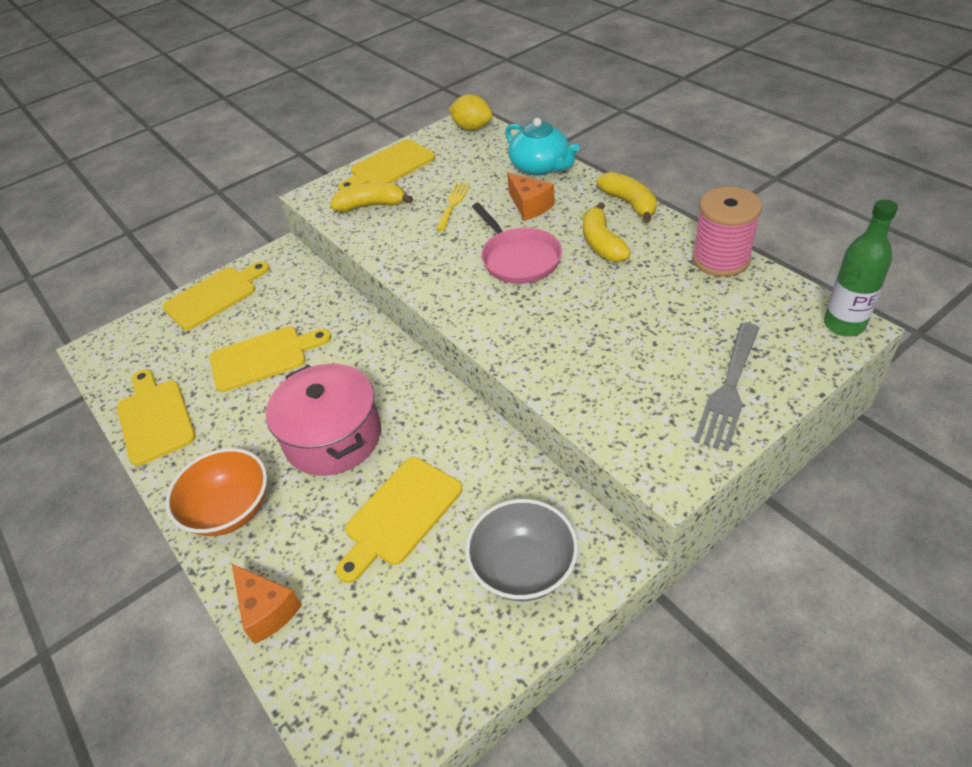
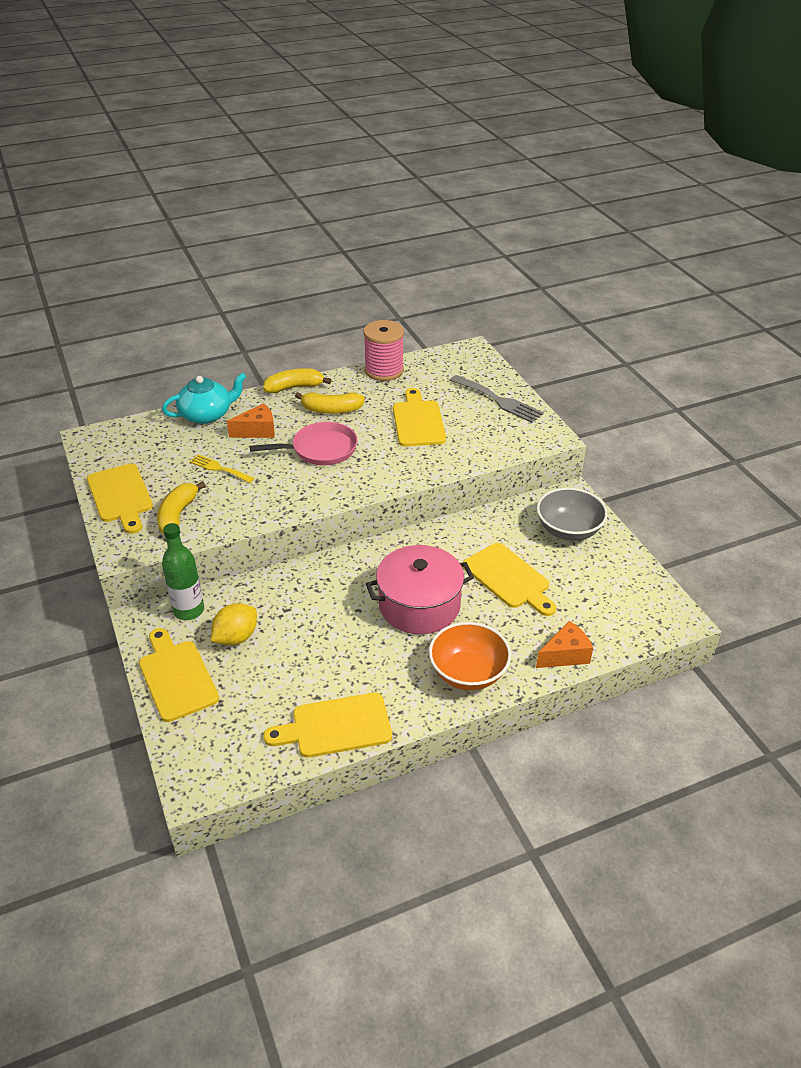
camera: 80 degrees left, 5 degrees down
(263, 357) = (298, 642): yellow cutting board -> yellow cutting board (418, 421)
(472, 128) = (105, 437): yellow lemon -> yellow lemon (236, 637)
(844, 325) = (468, 350): green bottle -> green bottle (189, 610)

